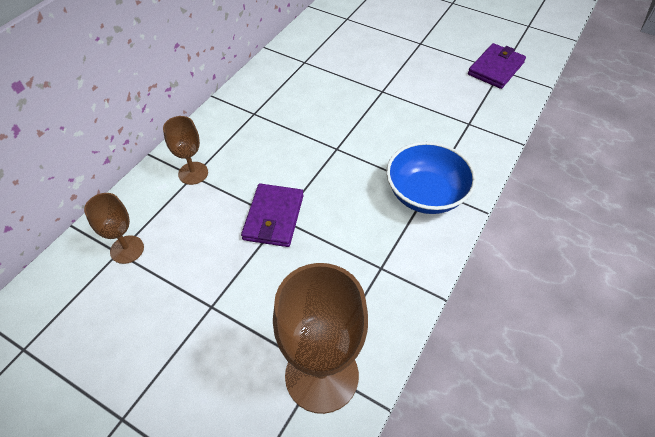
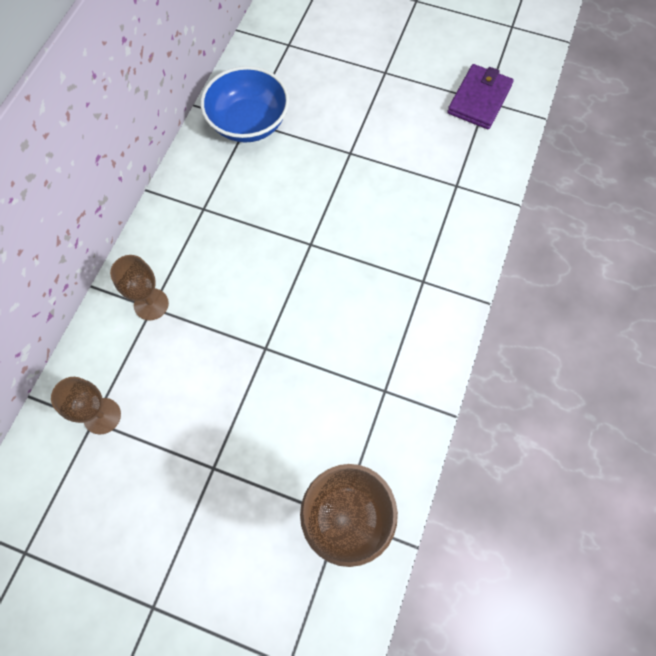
camera: 10 degrees left, 15 degrees up
(273, 217) = (257, 348): purple wallet -> none
(425, 194) = (420, 290): blue bowl -> blue bowl (248, 123)

